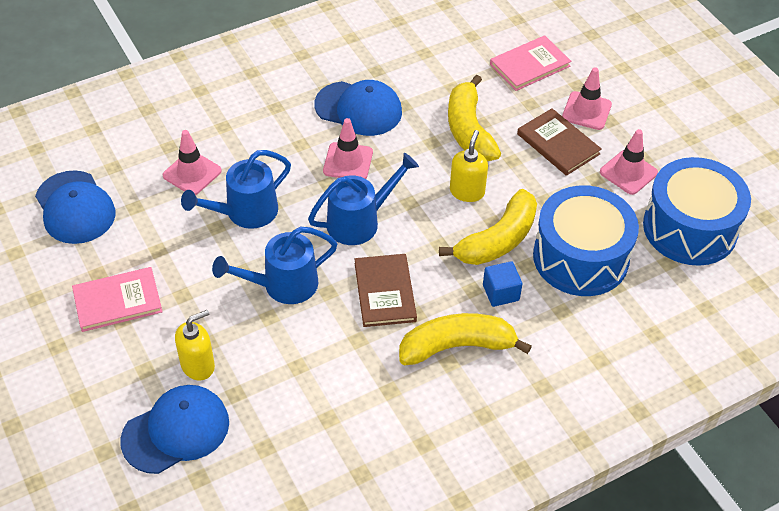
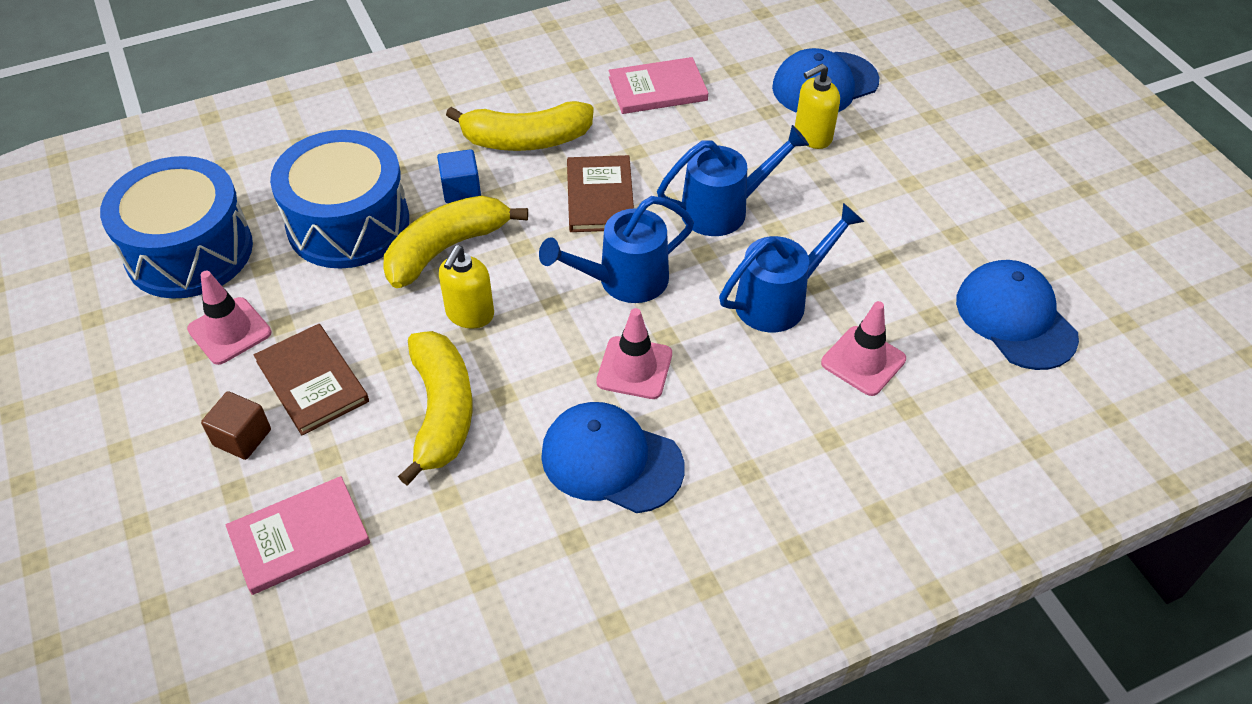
camera: 175 degrees left, 0 degrees up
(117, 301) = (920, 202): pink book -> pink book (657, 89)
(586, 111) = (242, 437): pink traffic cone -> brown cube

